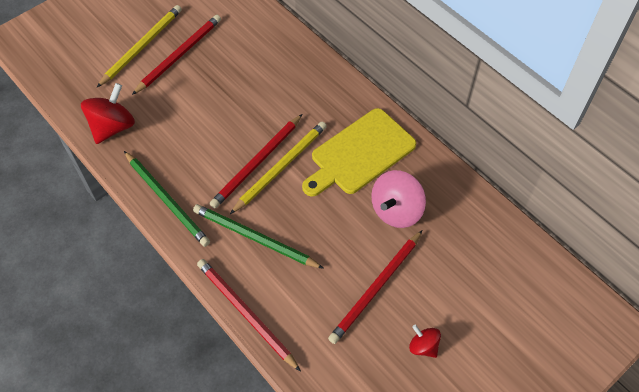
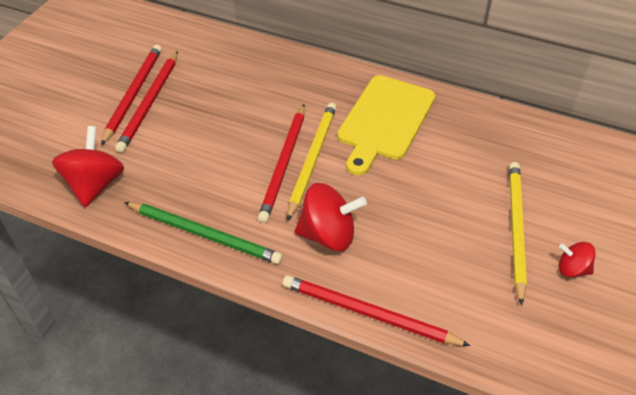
camera: 25 degrees left, 10 degrees down
(142, 46) = (85, 99): yellow pencil -> yellow pencil (516, 229)
(254, 238) = (328, 235): green pencil -> red spinning top
(376, 288) = (487, 234): red pencil -> red pencil (149, 103)
(396, 210) = (456, 157): pink spinning top -> none

